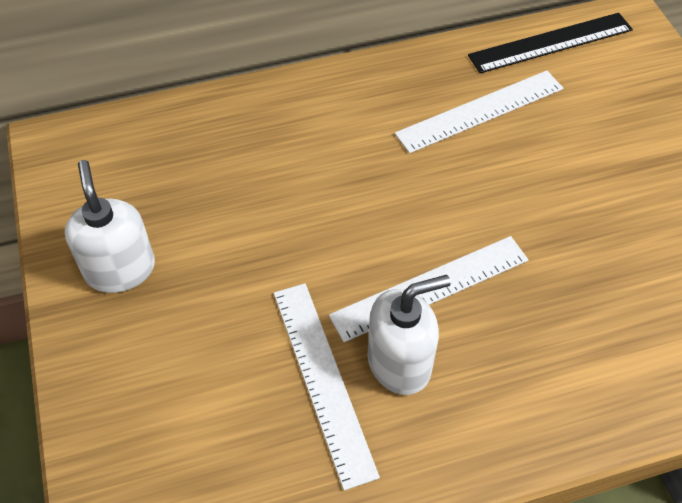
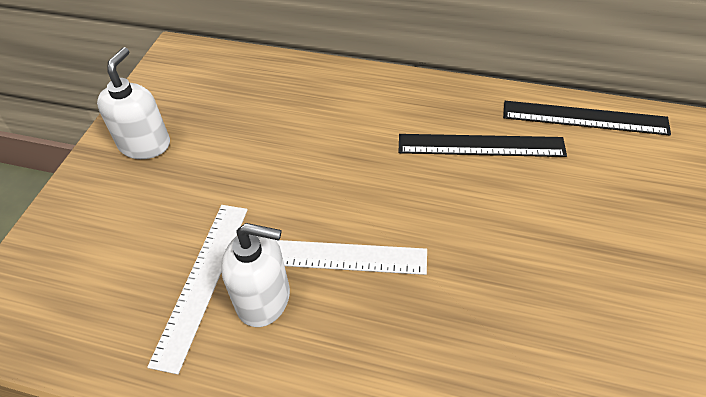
camera: 35 degrees right, 5 degrees down
(480, 111) = (480, 145): white ruler -> black ruler

